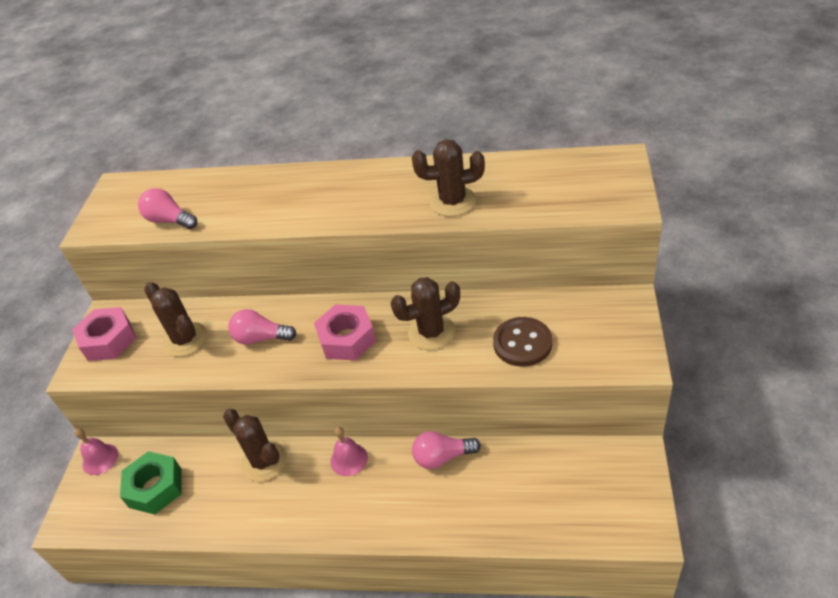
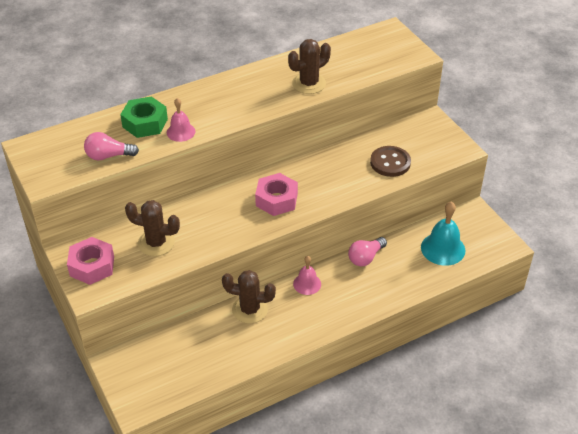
camera: 40 degrees left, 0 degrees up
(100, 459) = (120, 362): pink bell -> pink bell (181, 132)
(155, 488) = (184, 358): green nut -> green nut (145, 123)
(261, 338) = (214, 221): pink light bulb -> none
(431, 332) = (329, 176): brown cactus -> none
(551, 491) = (443, 248): none -> turquoise bell

